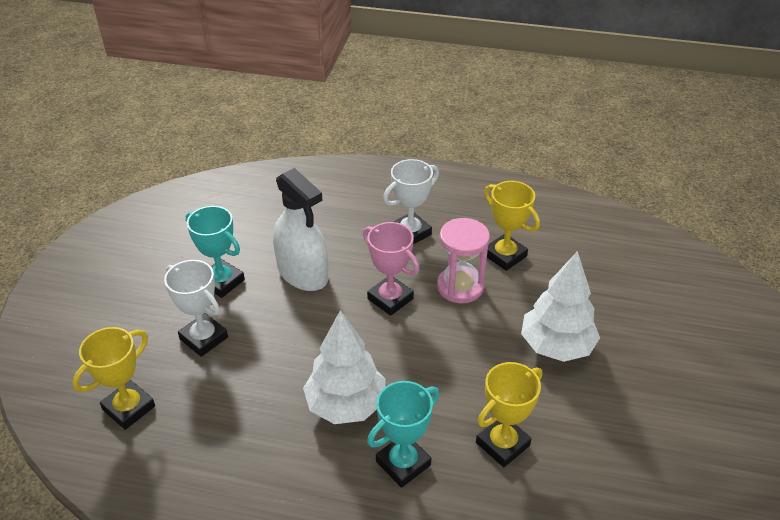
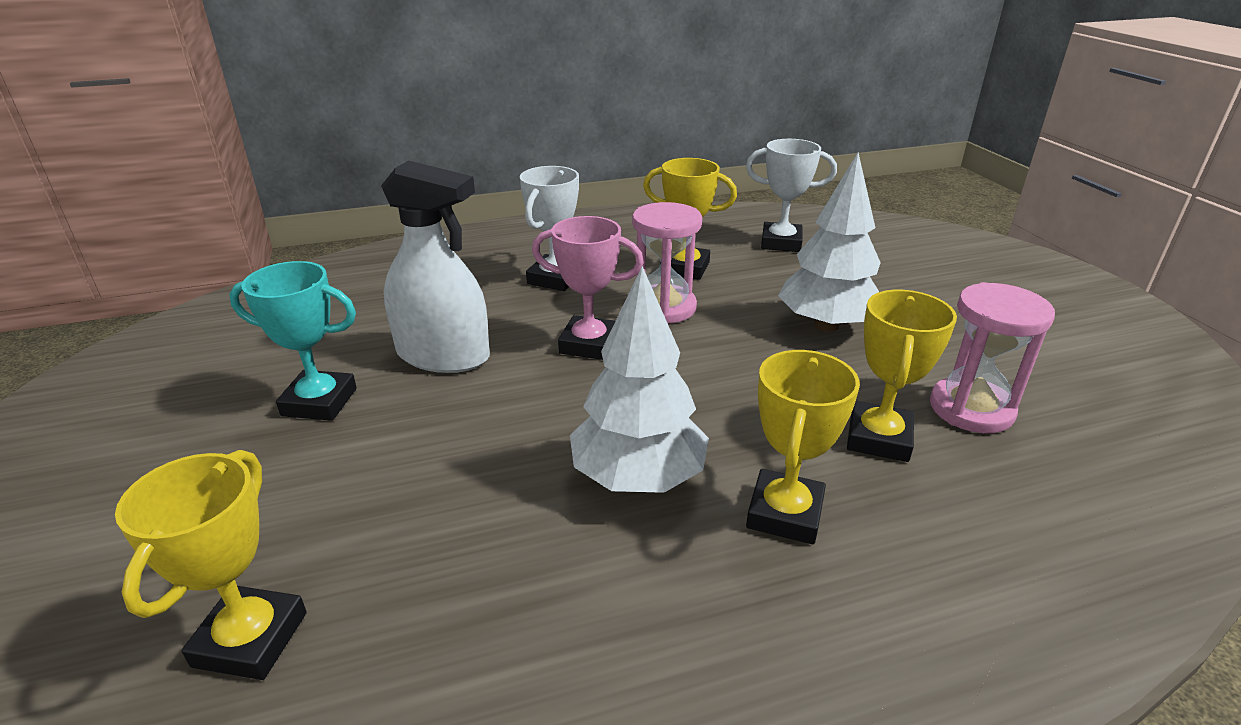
camera: 30 degrees left, 10 degrees down
(204, 338) = (337, 480): white trophy -> white trophy (781, 243)
(403, 463) = (785, 513): turquoise trophy -> yellow trophy
(584, 452) = (971, 409): none -> pink hourglass

